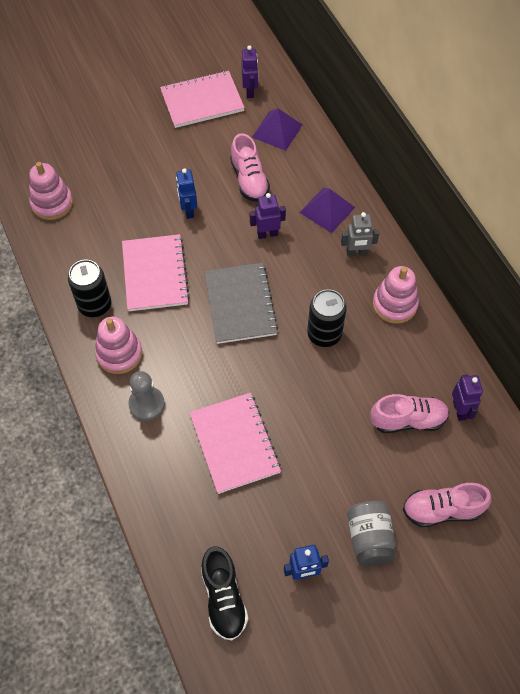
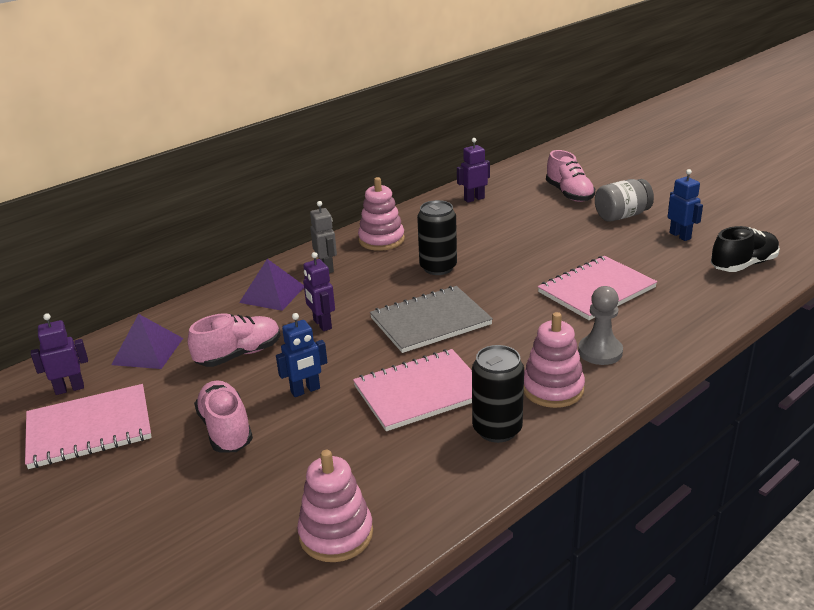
camera: 105 degrees left, 30 degrees down
(202, 101) = (89, 428): pink notebook -> pink notebook turned 75 degrees counterclockwise
(408, 420) = (500, 217): pink shoe -> pink shoe (226, 430)

